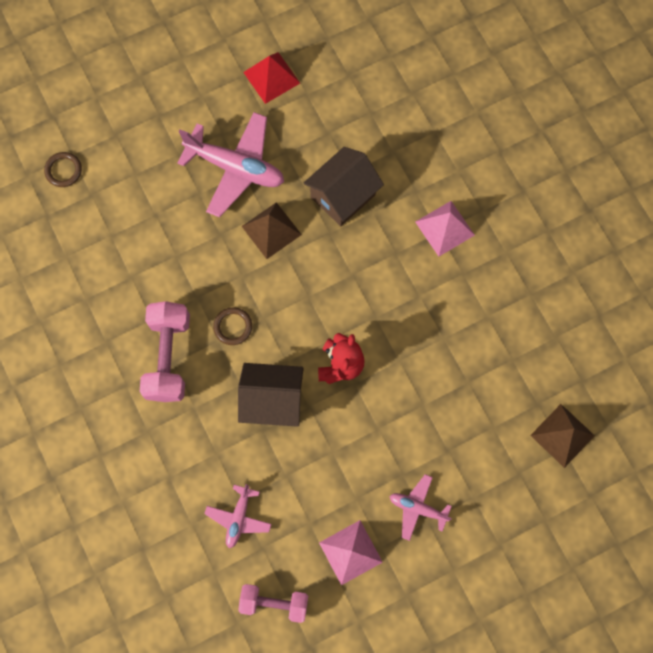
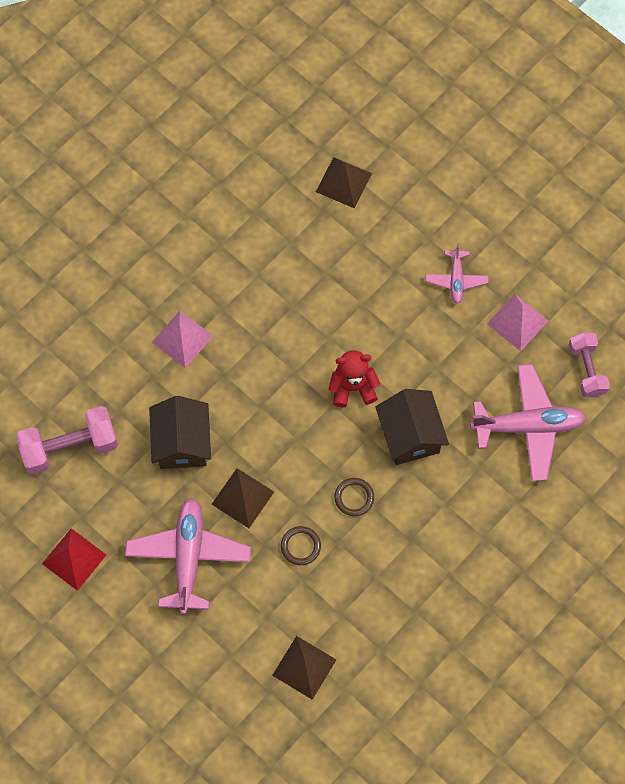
camera: 110 degrees left, 5 degrees down
(63, 170) = (253, 731): brown ring -> brown ring (300, 546)
(98, 230) = (304, 667): none -> brown pyramid
(168, 357) = (406, 546): pink dumbbell -> pink dumbbell (70, 447)
(238, 518) = (528, 426): pink plane -> pink plane, size x1.88
(343, 196) = (182, 443): brown house -> brown house turned 60 degrees clockwise

